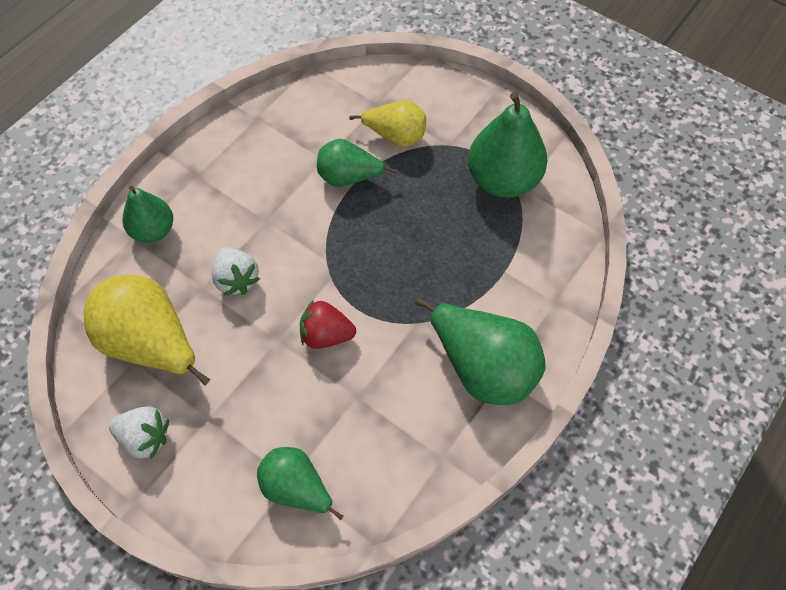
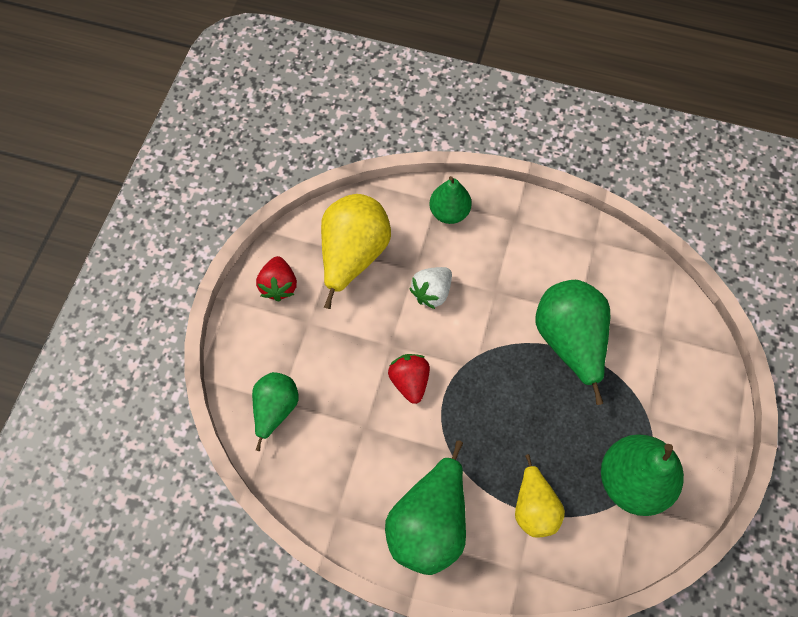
camera: 70 degrees right, 5 degrees up
(145, 438) = (279, 285): white strawberry -> red strawberry
(349, 177) = (569, 341): green pear -> green pear, size x1.63
(395, 136) = (633, 365): yellow pear -> yellow pear (534, 507)

